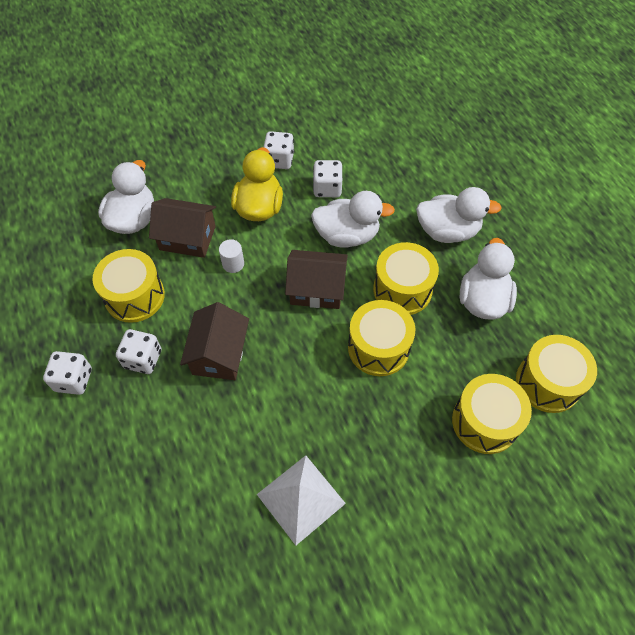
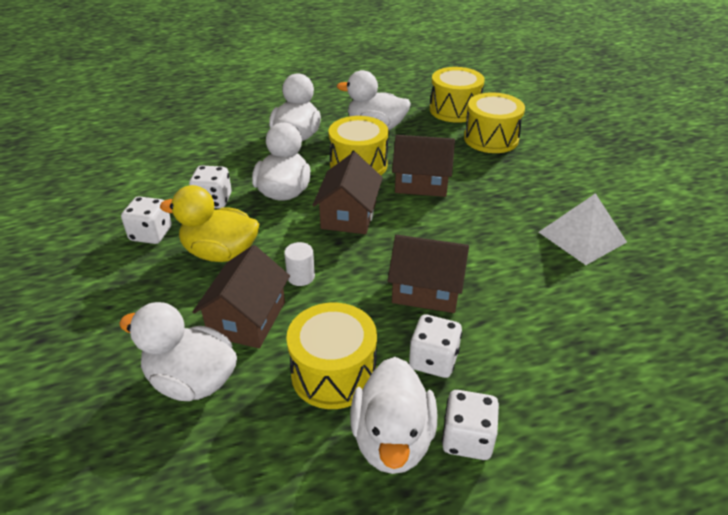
camera: 85 degrees left, 20 degrees down
(78, 335) = (392, 440): none -> white duck
(378, 347) = (421, 183): yellow drum -> brown house

